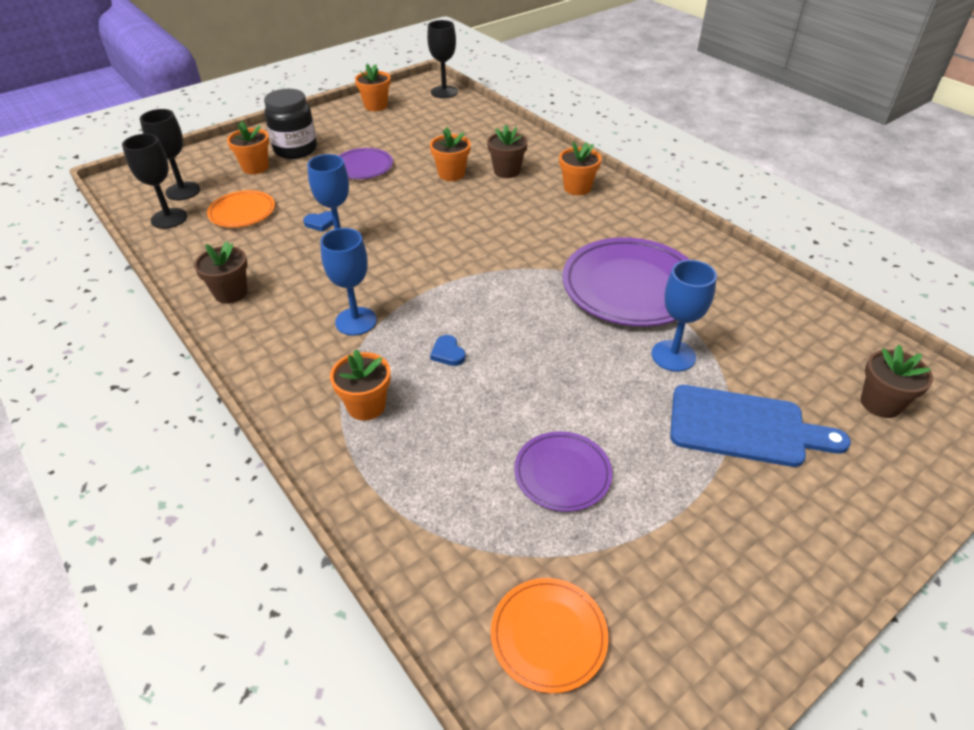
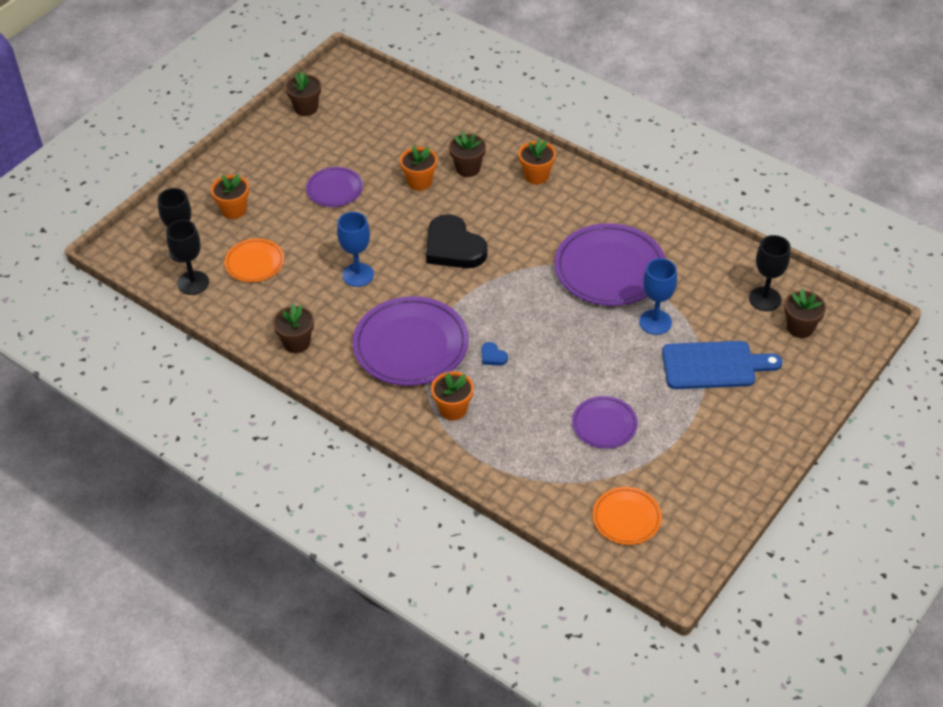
camera: 15 degrees left, 5 degrees up
(295, 150) = (259, 181): black jar -> none
(321, 223) = (331, 259): blue heart -> none
(356, 321) = (411, 345): blue goblet -> purple plate
(376, 106) = (306, 108): orange flower pot -> brown flower pot
(444, 92) = (365, 75): black goblet -> black goblet (765, 299)
(457, 234) = (453, 247): none -> black heart

